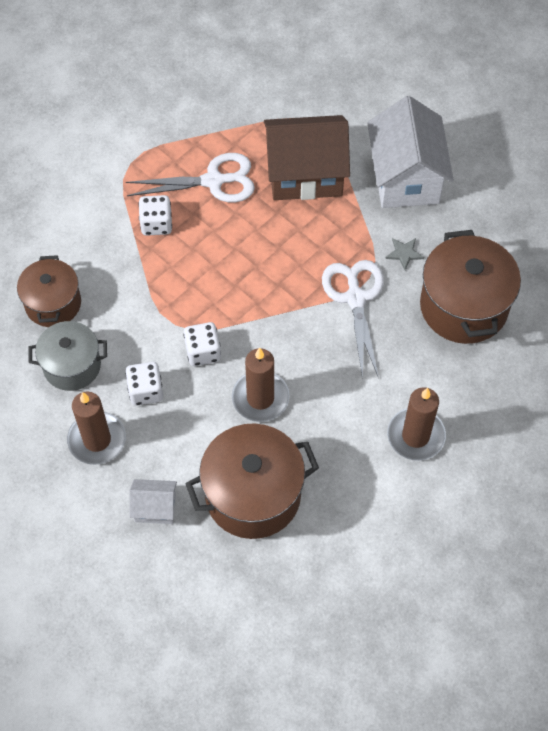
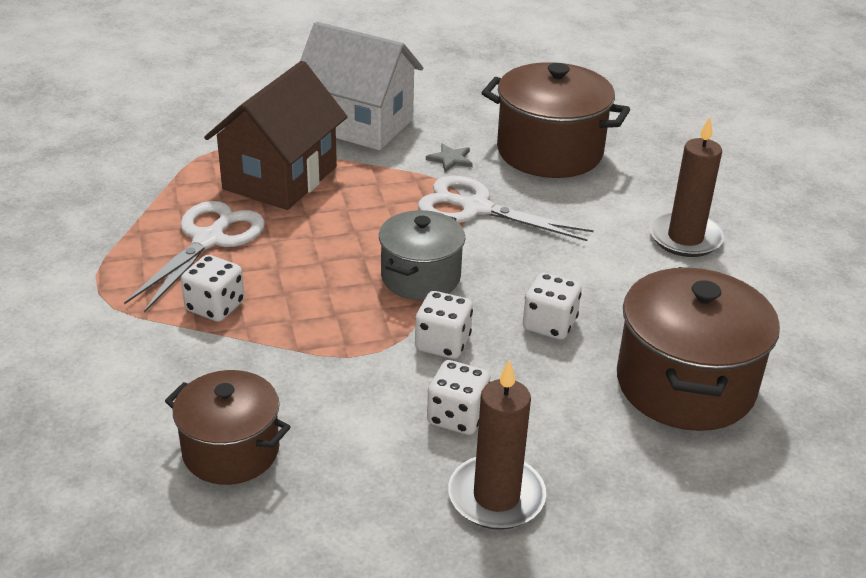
camera: 60 degrees left, 25 degrees down
(72, 366) = (352, 473): grey pot -> grey pot (420, 277)
(155, 508) = (648, 481): white house -> none
(260, 398) = (549, 324): brown candle -> white dice

